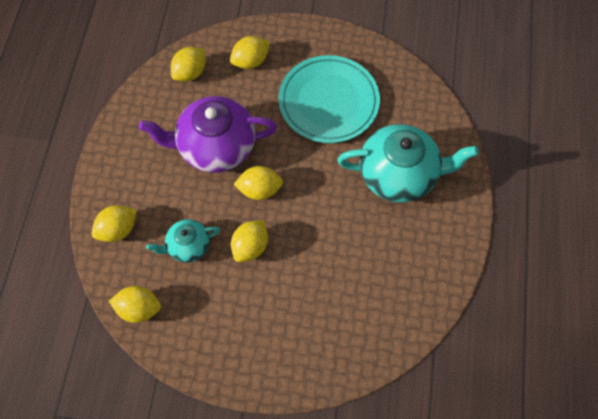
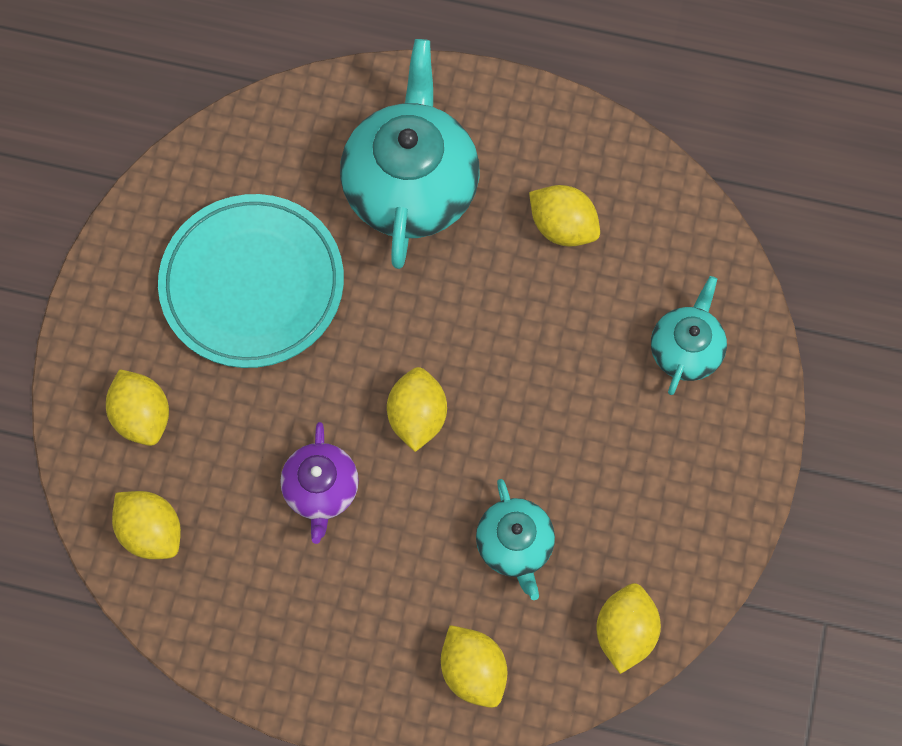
camera: 85 degrees left, 5 degrees up
(215, 147) = (321, 489): purple teapot -> purple teapot, size x0.53
(250, 247) = (524, 438): yellow lemon -> yellow lemon (562, 227)
(313, 336) = (685, 349): none -> turquoise teapot

